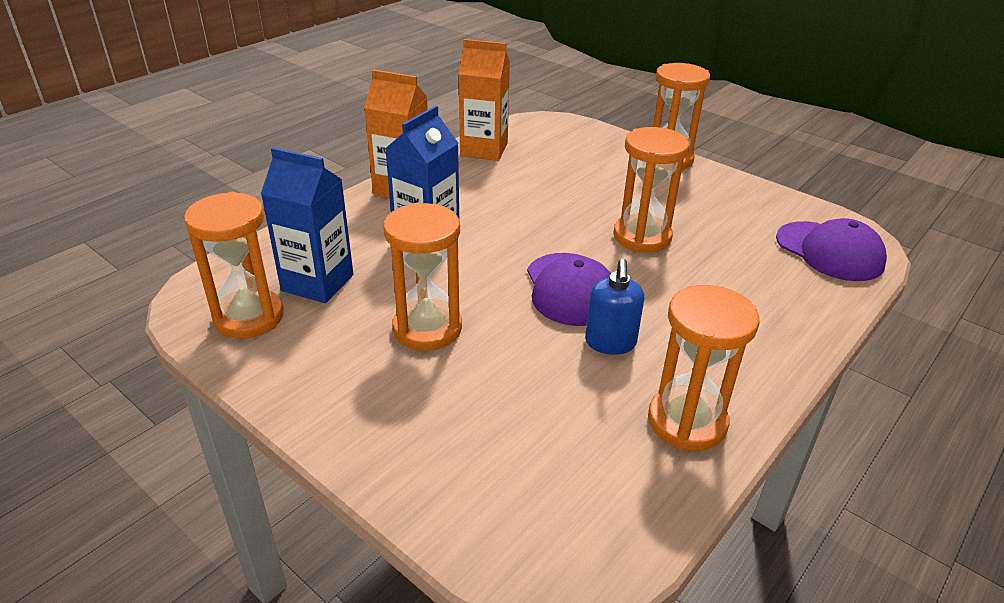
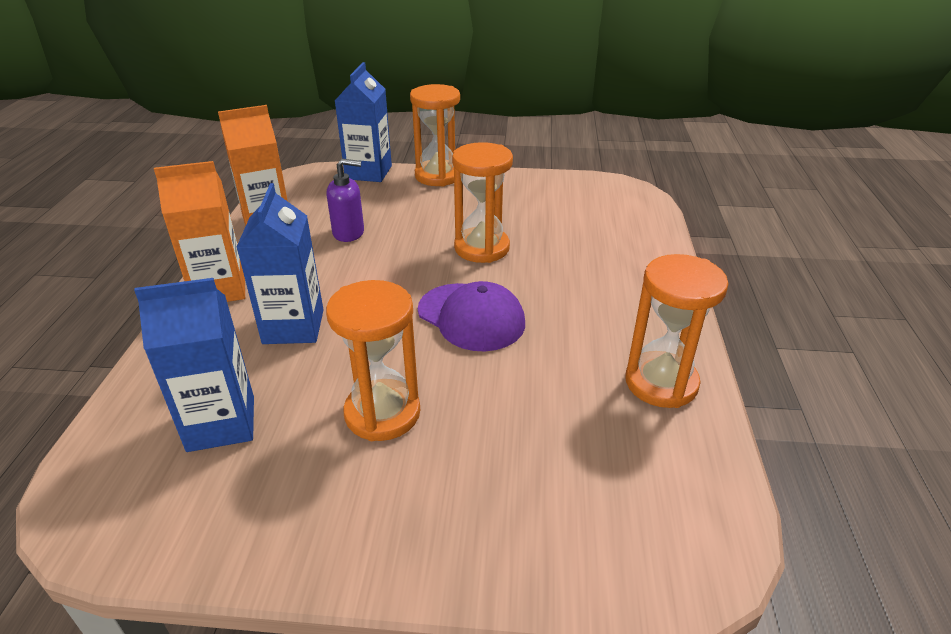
camera: 35 degrees left, 0 degrees up
(249, 317) = (176, 500): orange hourglass -> none
(539, 181) = (349, 233): none -> purple soap dispenser
(607, 136) = (368, 172): none -> blue carton
(610, 343) = (546, 348): blue soap dispenser -> none
(829, 251) = (619, 207): purple cap -> none

